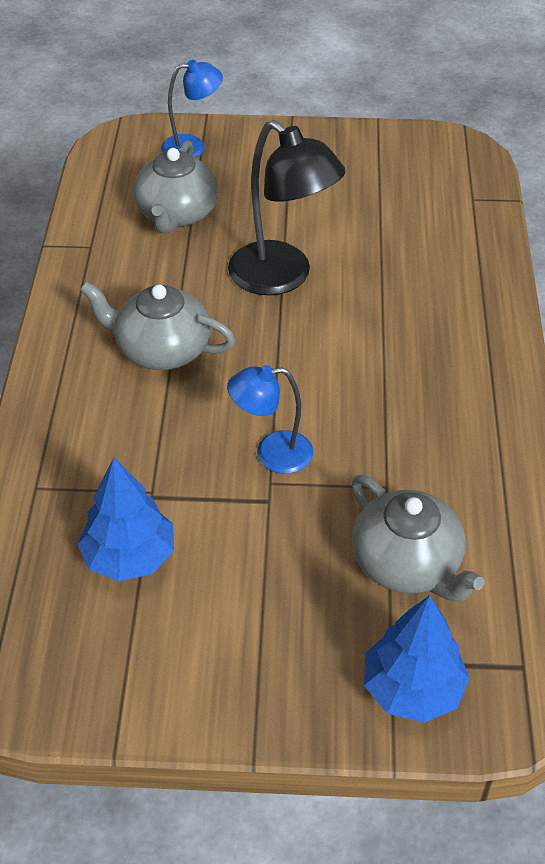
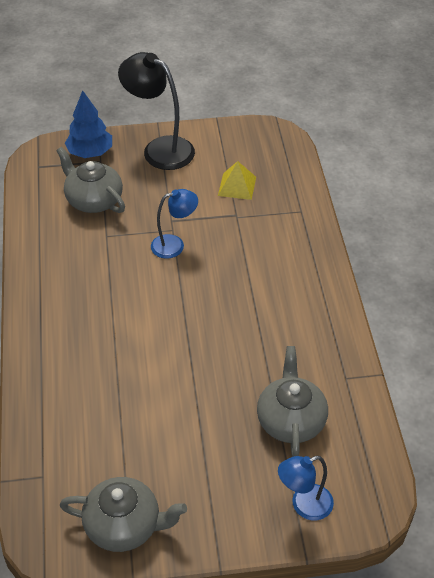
camera: 170 degrees right, 0 degrees up
(129, 557) = (237, 186): blue tree -> yellow pyramid
(161, 349) = (261, 300): grey teapot -> grey teapot (124, 525)
(282, 277) = (192, 369): black lamp -> black lamp (160, 149)

